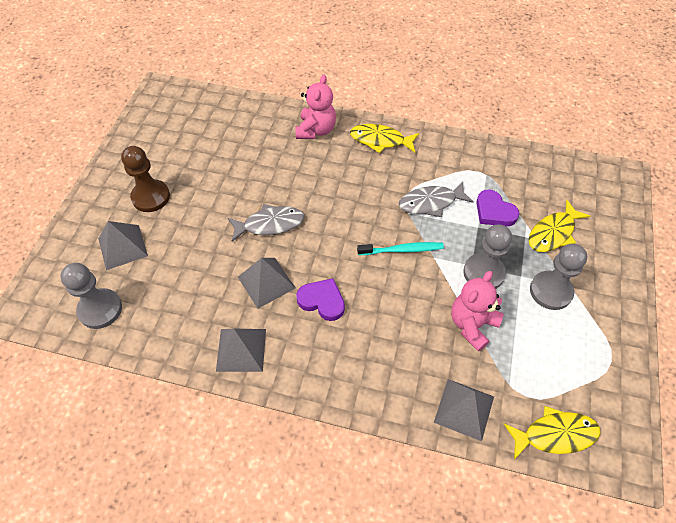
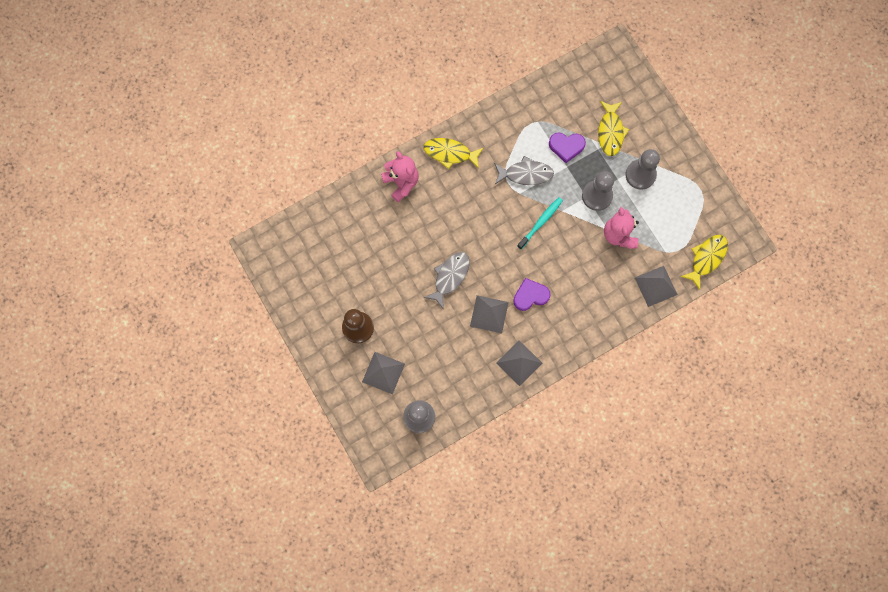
camera: 45 degrees left, 20 degrees up
(380, 140) = (450, 153): yellow fish -> yellow fish turned 45 degrees clockwise
(431, 203) = (525, 174): grey fish -> grey fish turned 120 degrees counterclockwise

